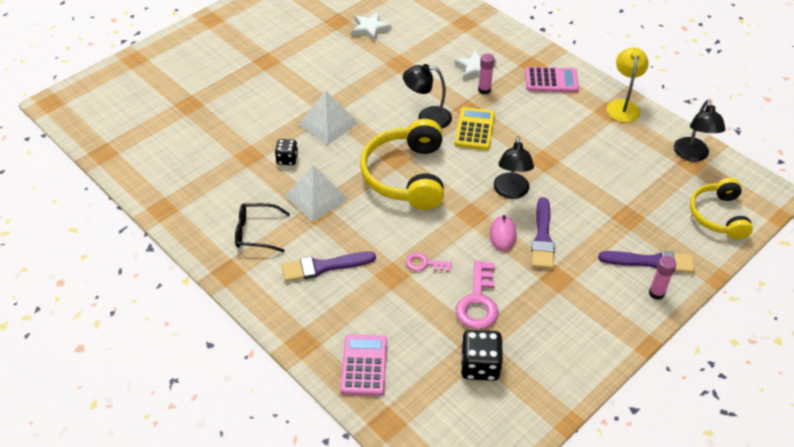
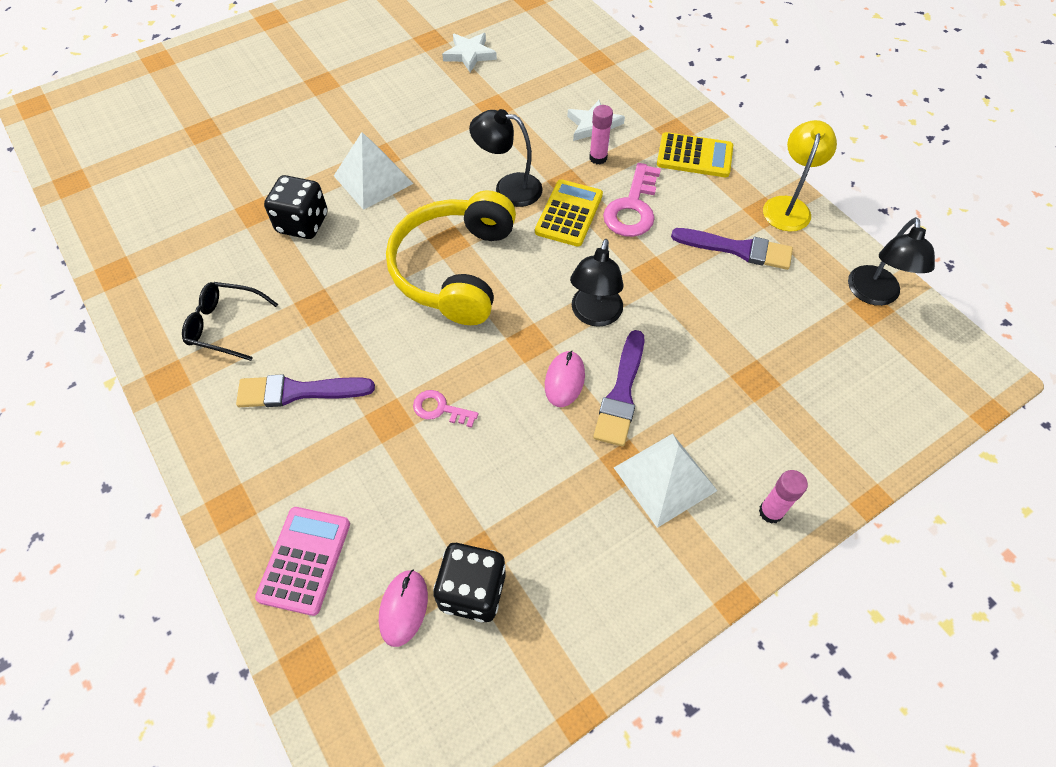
camera: 10 degrees right, 10 degrees up
(287, 159) = (302, 223): black dice -> black dice, size x1.62
(316, 197) = (323, 285): white pyramid -> white pyramid (665, 479)
(438, 382) = (403, 608): none -> pink mouse
(478, 301) = (500, 482): pink key -> pink key (633, 207)
(551, 80) = (694, 156): pink calculator -> yellow calculator
(651, 262) = (774, 458): purple brush -> purple brush (737, 249)
(718, 215) = (893, 397): yellow headphones -> none

